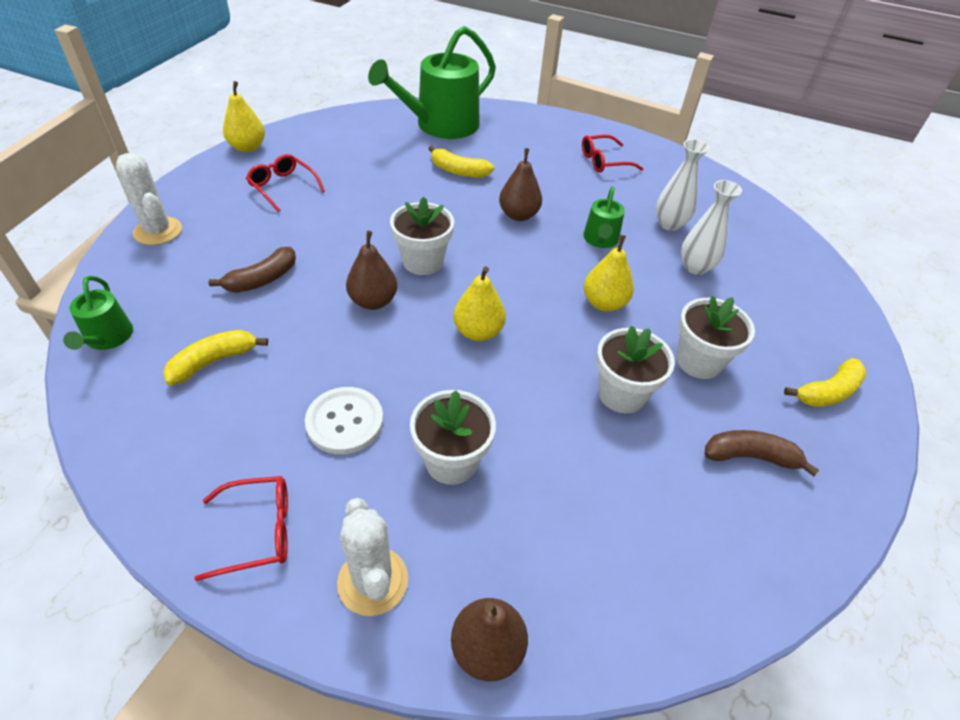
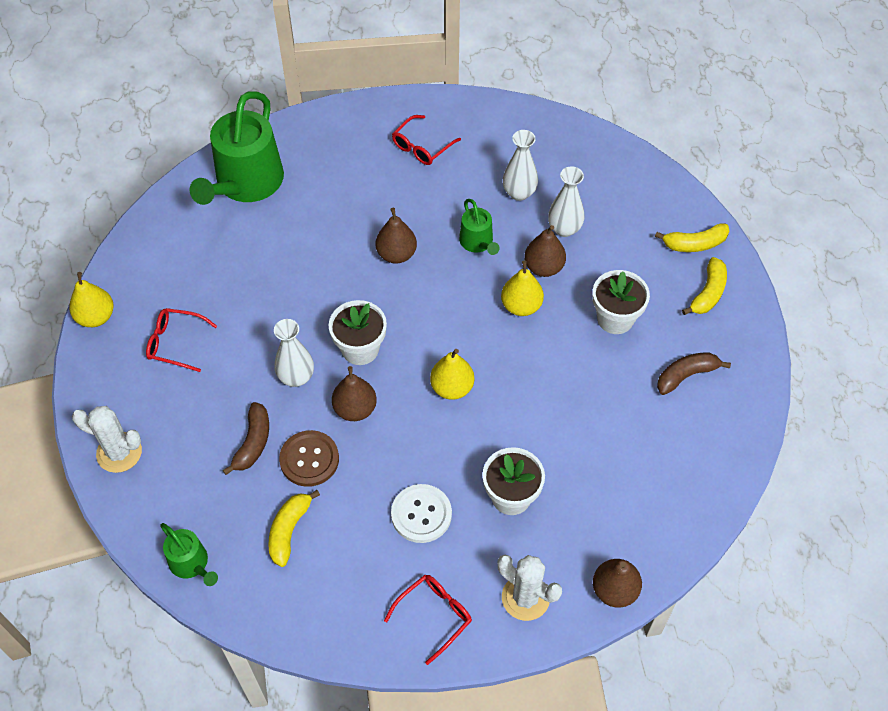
camera: 30 degrees left, 10 degrees up
(293, 317) = (309, 459): none -> brown button
(348, 253) = (296, 377): none -> white vase
(458, 171) = (309, 233): yellow banana -> yellow banana (694, 244)
(621, 394) = (582, 378): white flower pot -> none
(651, 285) = (543, 267): none -> brown pear

